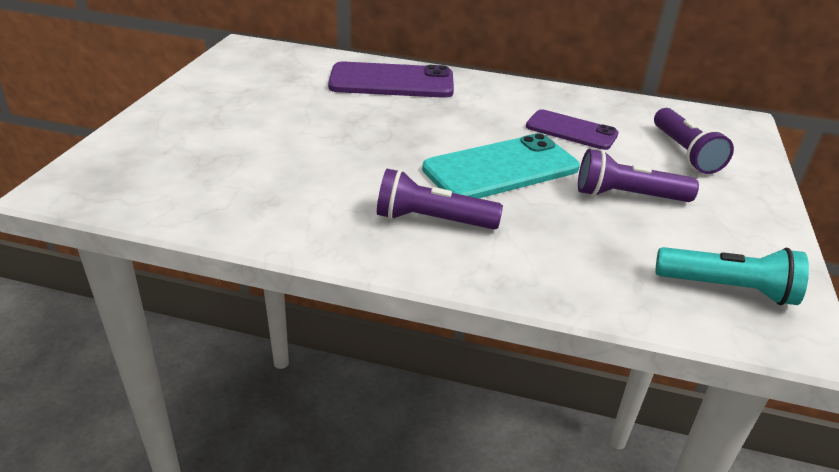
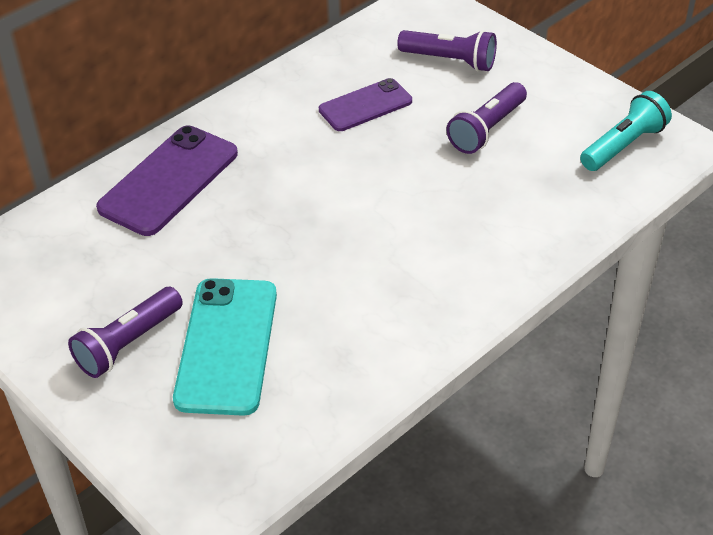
camera: 55 degrees left, 10 degrees up
(432, 220) = (443, 259): purple flashlight -> purple flashlight (128, 343)
(501, 169) = (396, 181): turquoise phone -> turquoise phone (227, 346)

